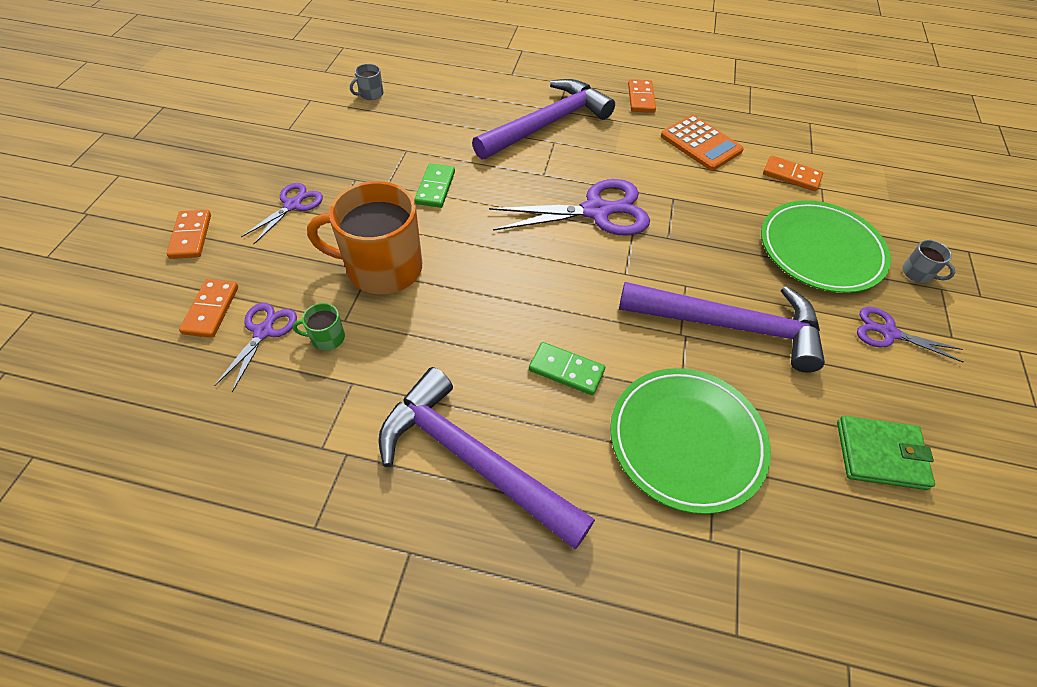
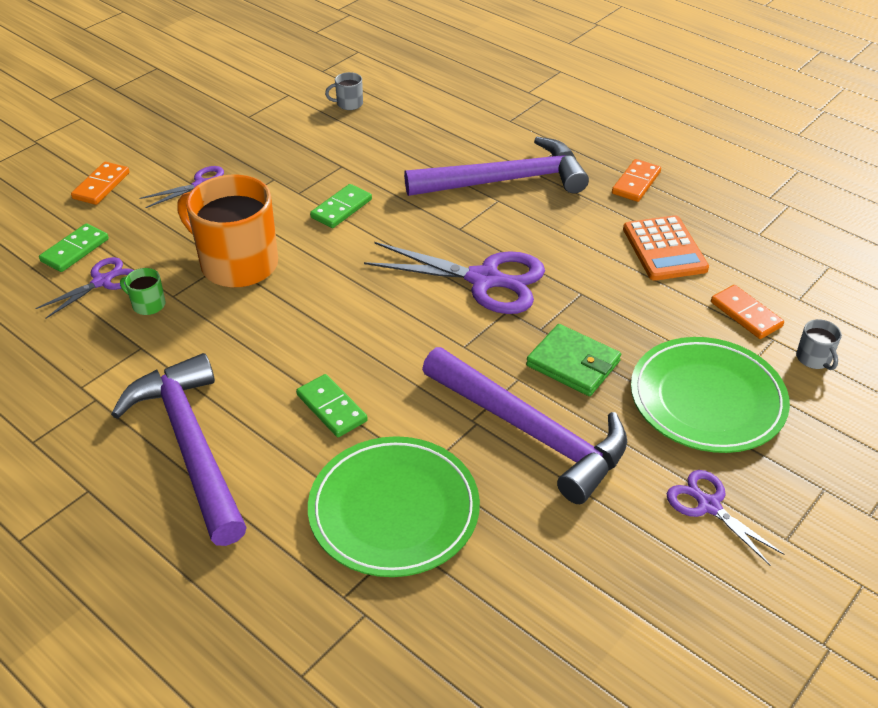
camera: 30 degrees right, 10 degrees down
(211, 310) = (75, 250): orange domino -> green domino
(880, 454) = (584, 606): green wallet -> green wallet (573, 363)
(917, 273) = (808, 463): grey mug -> grey mug (814, 359)

